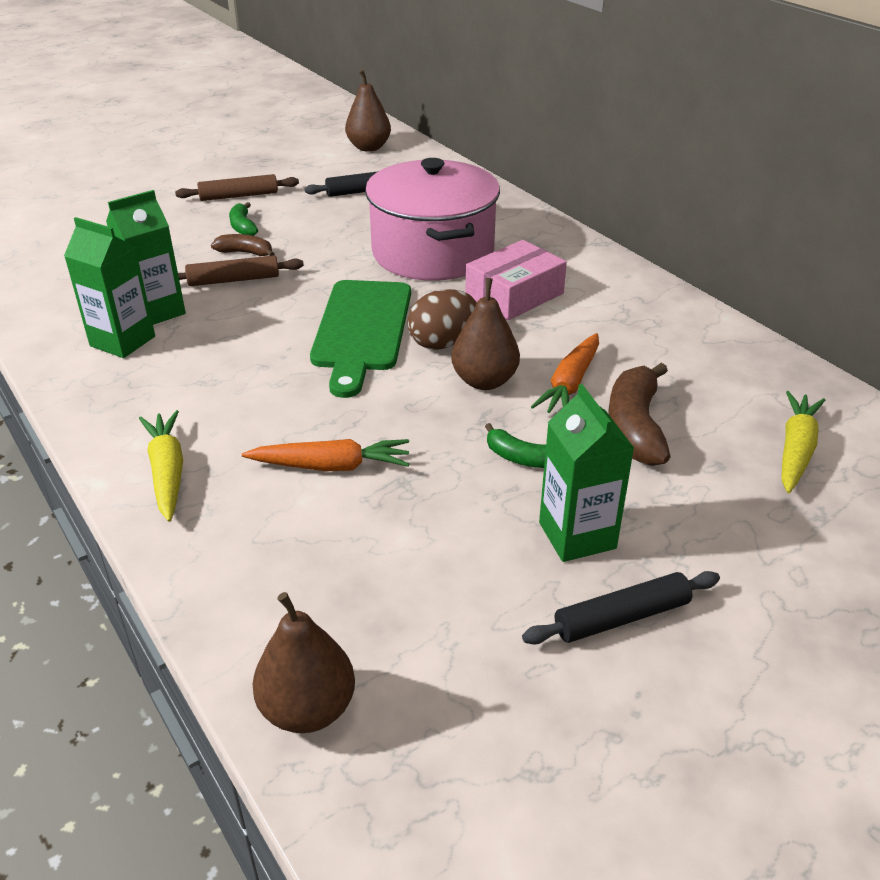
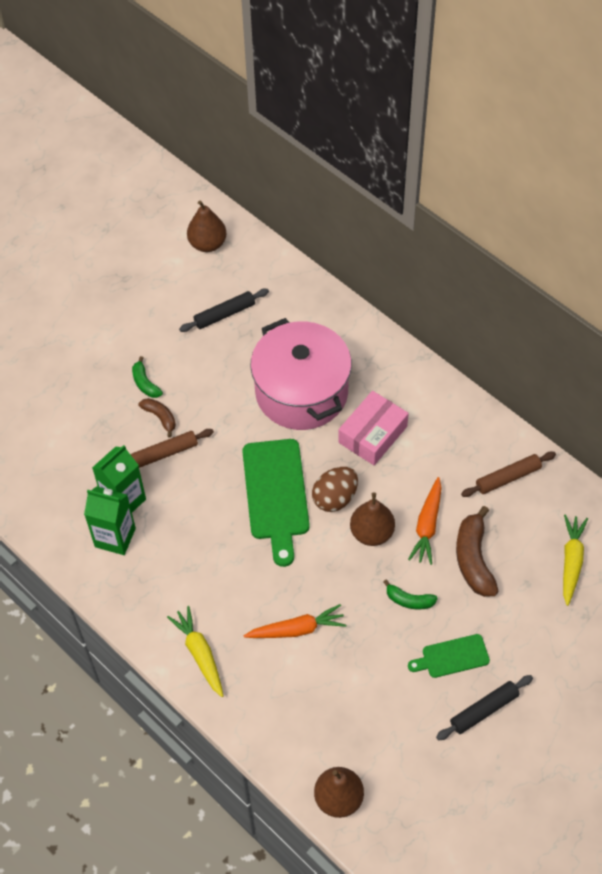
camera: 10 degrees left, 20 degrees up
(239, 196) = (125, 339): brown rolling pin -> brown rolling pin (508, 478)
(245, 253) = (160, 417): brown banana -> brown banana turned 45 degrees clockwise
(577, 535) = (452, 657): green carton -> green cutting board

